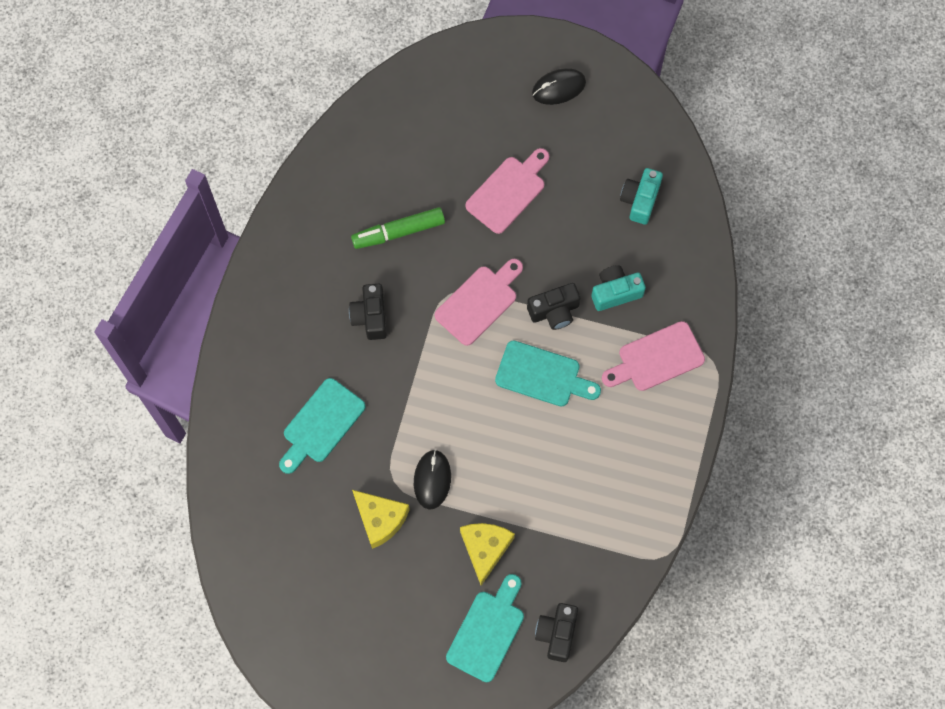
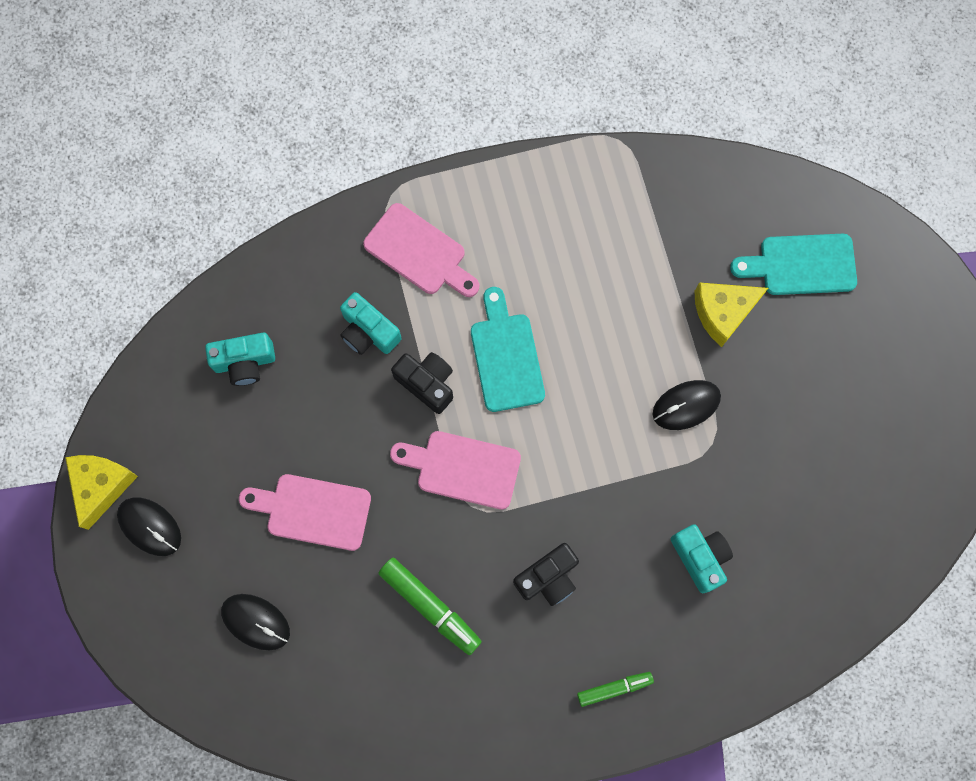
camera: 120 degrees left, 5 degrees up
(272, 317) = (614, 688): none -> green marker
(321, 424) = (700, 557): turquoise cutting board -> turquoise camera
(380, 519) = (760, 434): yellow cheese -> yellow cheese (101, 486)
(455, 121) = (256, 622): none -> black mouse
(557, 633) = (760, 199): black camera -> none

